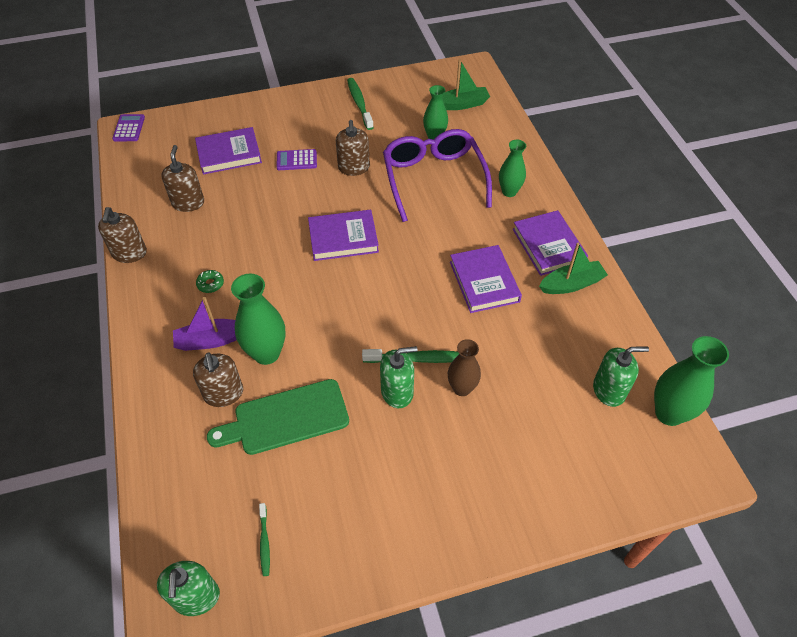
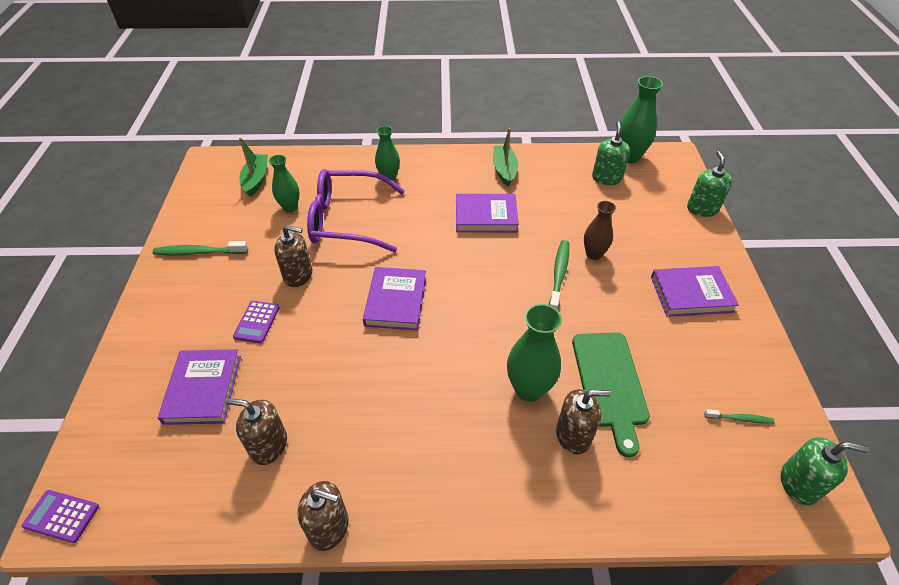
camera: 75 degrees left, 5 degrees down
(210, 284) = (417, 433): green donut -> none
(211, 340) = (500, 440): purple boat -> none
(397, 392) = (591, 295): green soap dispenser -> green soap dispenser (702, 209)
(548, 245) = (460, 171): purple book -> purple book (691, 294)

